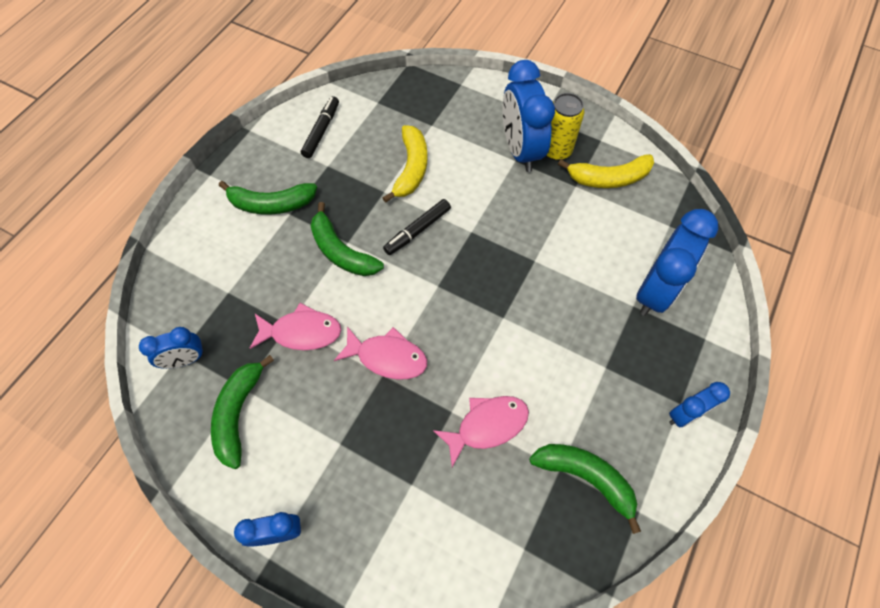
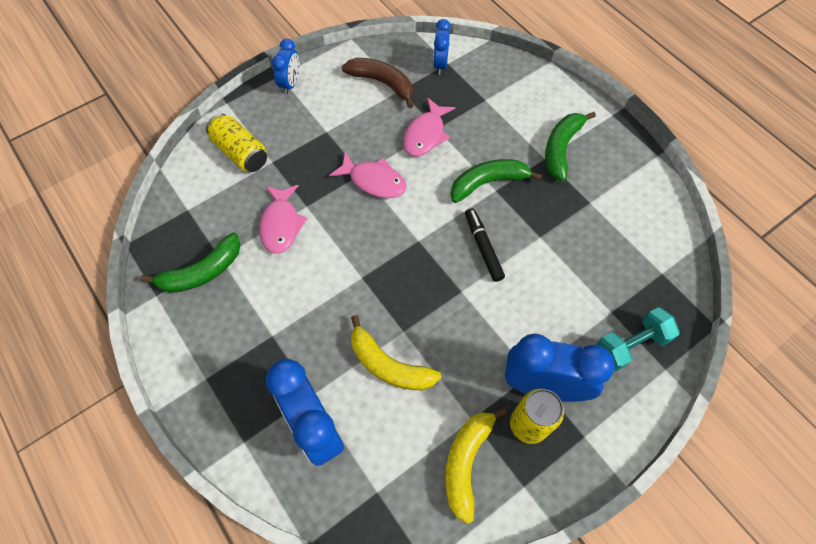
camera: 115 degrees right, 0 degrees up
(239, 413) = (382, 83): green banana -> brown banana
(321, 131) = (637, 211): black marker -> none
(387, 357) = (374, 181): pink fish -> pink fish turned 105 degrees counterclockwise
(411, 168) = (559, 270): yellow banana -> yellow banana (388, 365)
(415, 533) = (240, 152): none -> yellow can
(453, 107) = (631, 345): none -> turquoise dumbbell
(685, 414) = (195, 376): blue clock -> none

